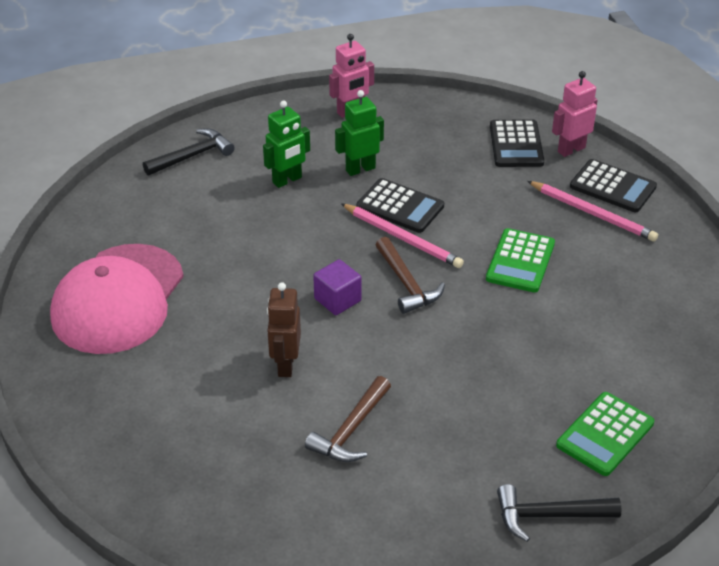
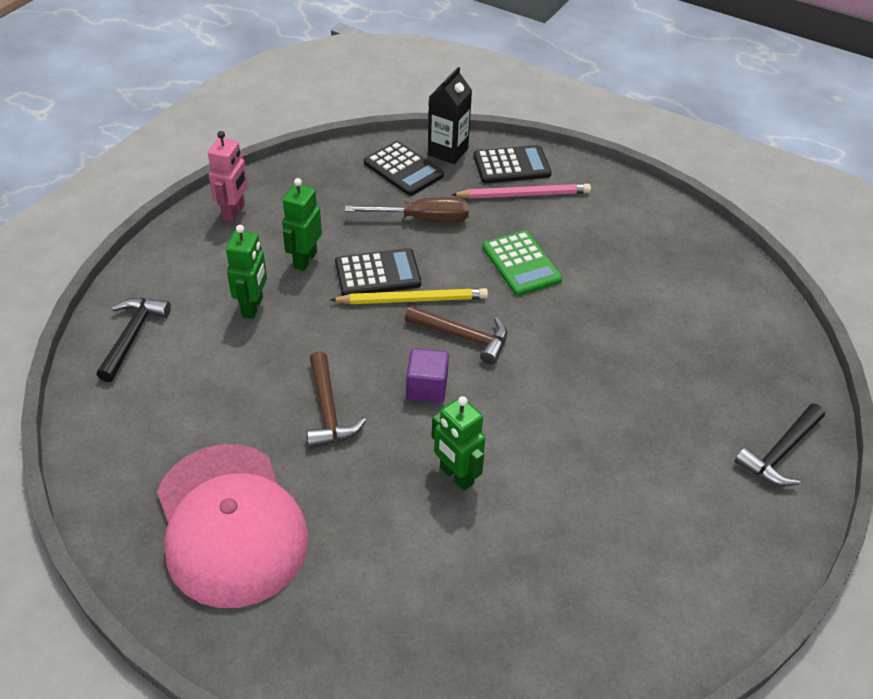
camera: 45 degrees left, 5 degrees up
(285, 365) = (456, 476): brown robot -> green robot
(351, 430) = (574, 493): brown hammer -> brown hammer (328, 410)
(402, 238) = (412, 299): pink pencil -> yellow pencil
(483, 188) = (423, 219): none -> brown screwdriver
(571, 149) = (448, 152): pink robot -> black carton
(605, 434) = (736, 362): green calculator -> none

